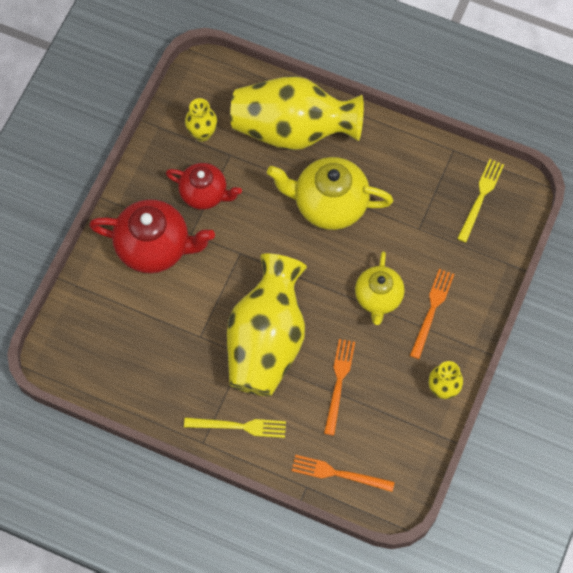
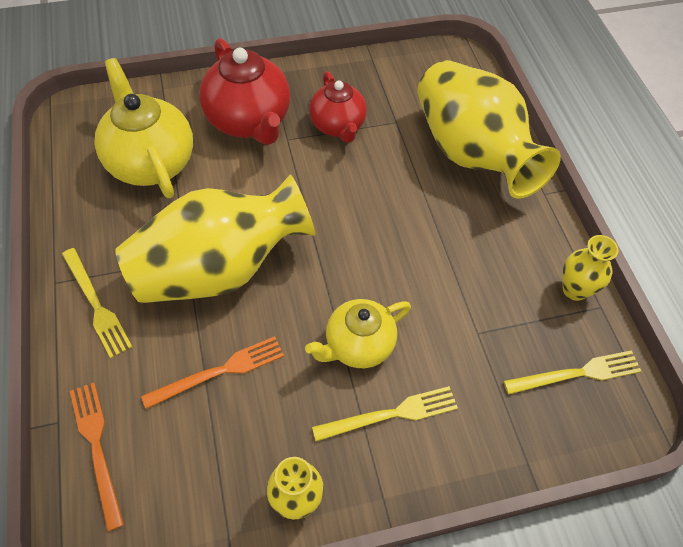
camera: 50 degrees right, 10 degrees down
(202, 133) = (396, 90): yellow vase -> yellow vase (574, 290)
(329, 204) = (423, 230): yellow teapot -> yellow teapot (151, 162)
(432, 310) = (391, 414): orange fork -> yellow fork

